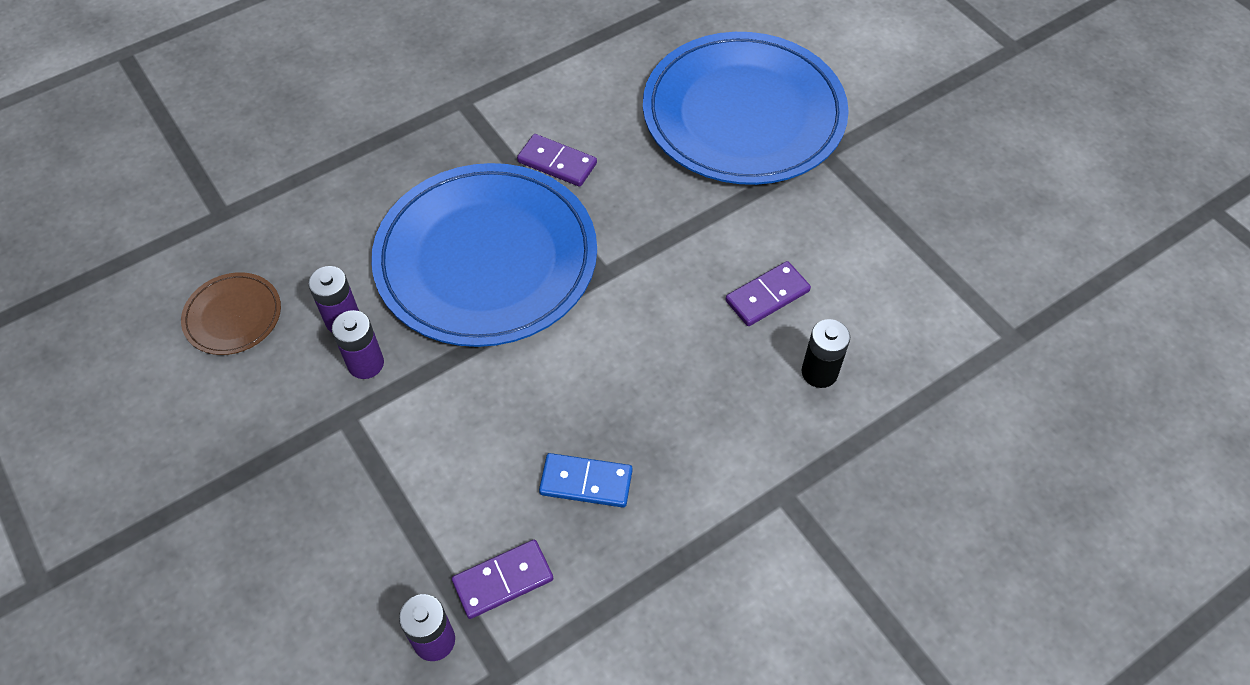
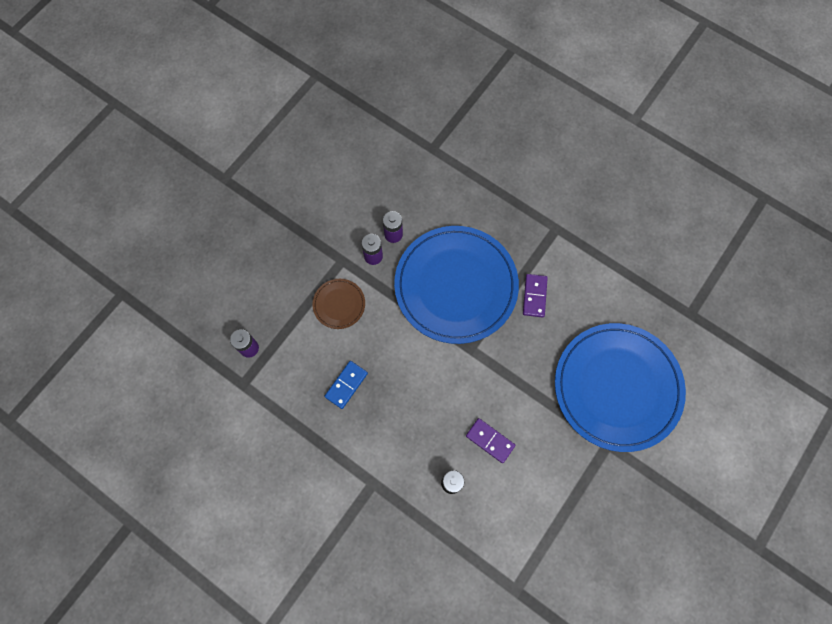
camera: 70 degrees right, 15 degrees up
(233, 316) = (376, 184): brown plate -> brown plate (339, 304)
(503, 580) = (285, 366): purple domino -> none
(586, 482) = (346, 385): blue domino -> blue domino turned 45 degrees clockwise

